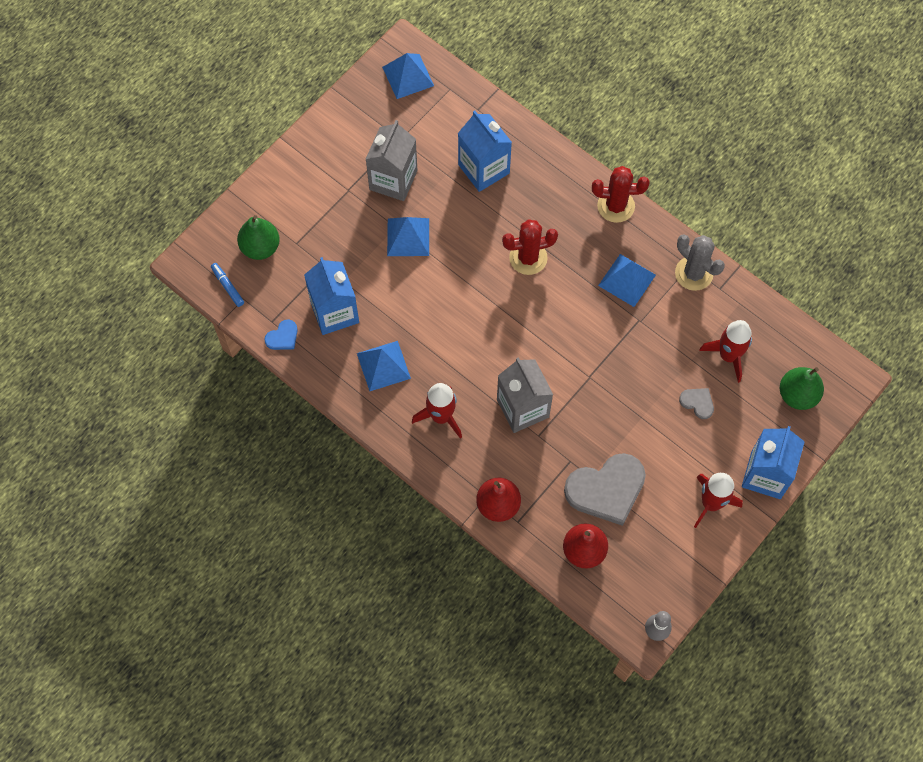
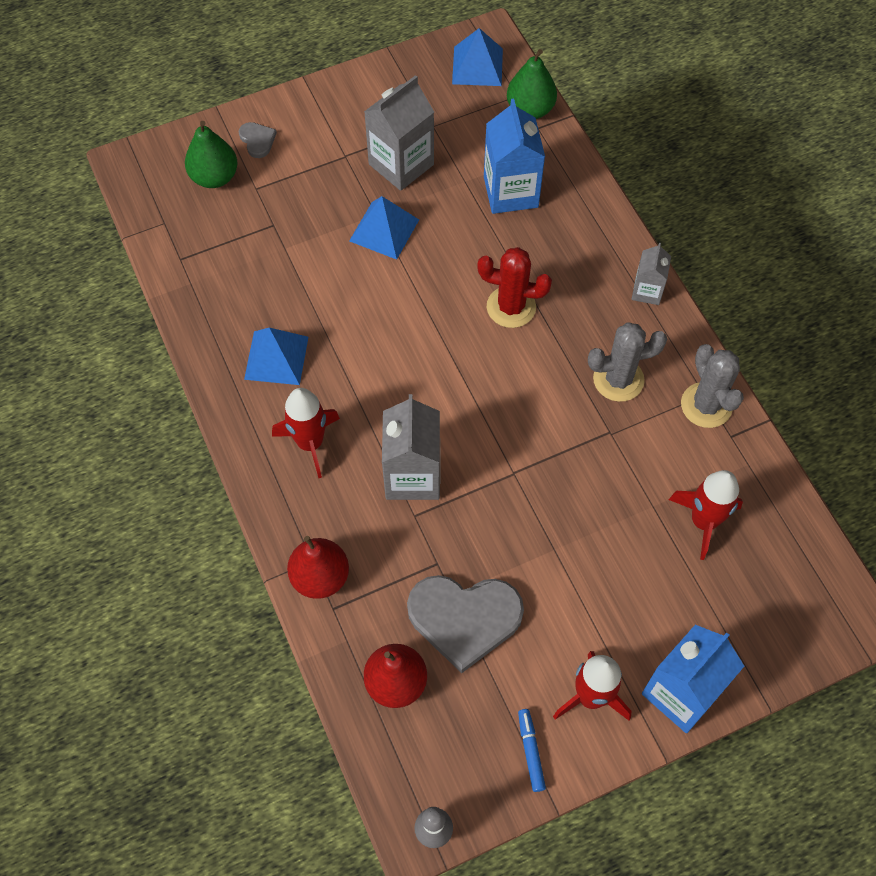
camera: 25 degrees right, 5 degrees down
(227, 286) = (155, 203): blue marker -> blue marker (530, 751)
(283, 337) = (182, 280): blue heart -> none
(334, 312) = (255, 277): blue carton -> none
(616, 206) = (647, 291): red cactus -> grey carton
(627, 280) = (618, 379): blue pyramid -> grey cactus
(697, 402) = (635, 562): grey heart -> grey heart (257, 140)
(797, 395) = (772, 609): green pear -> green pear (530, 109)

